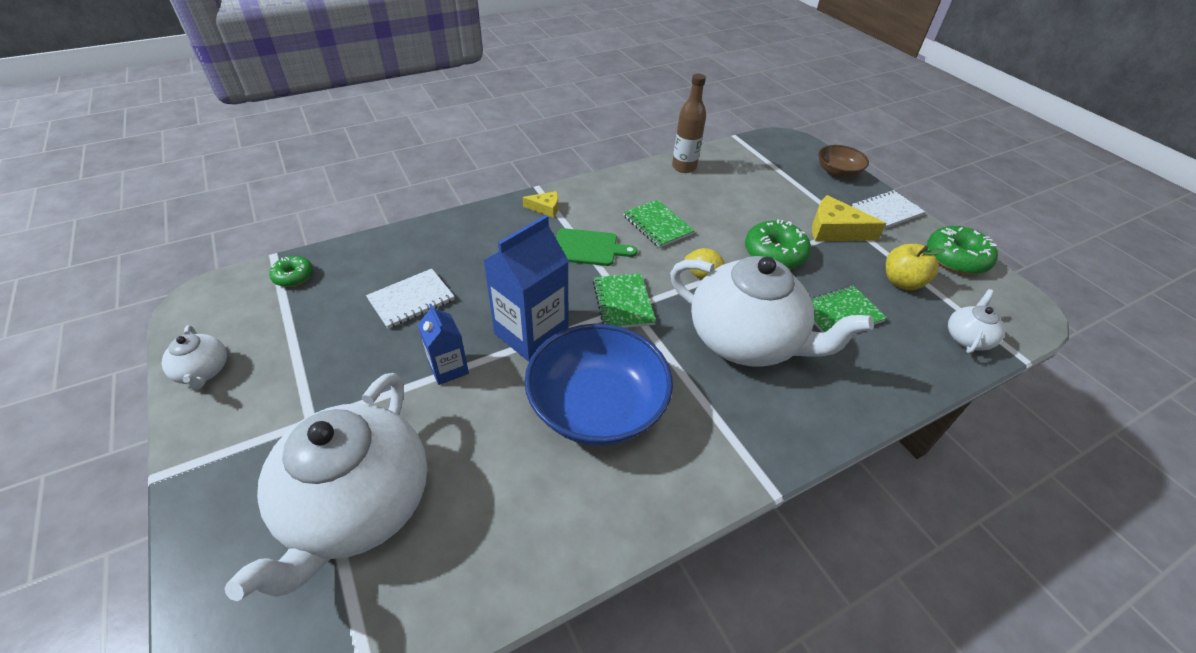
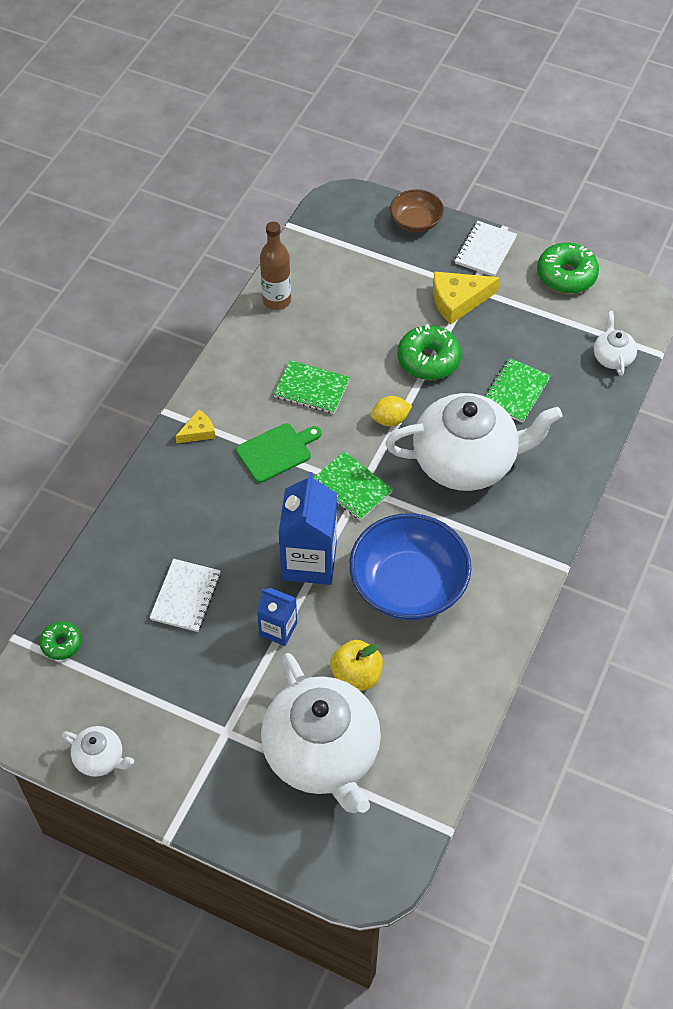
camera: 35 degrees left, 10 degrees up
(902, 282) = (540, 328): yellow apple -> yellow apple (356, 676)

